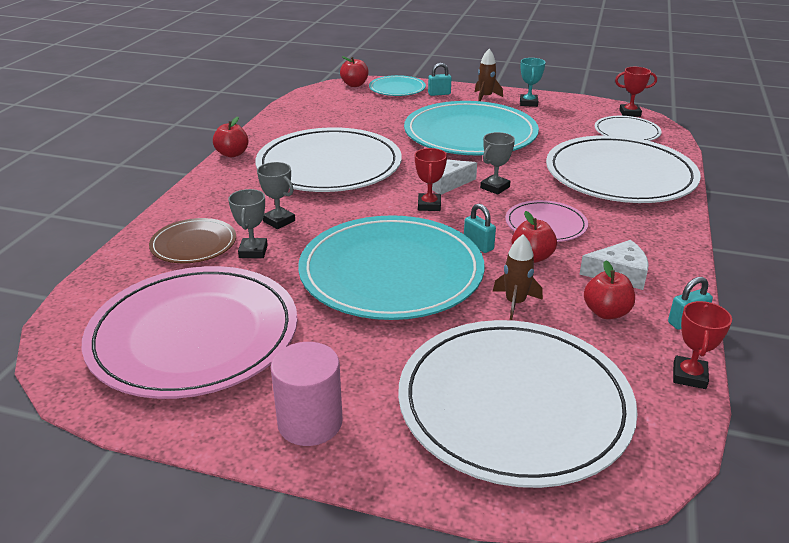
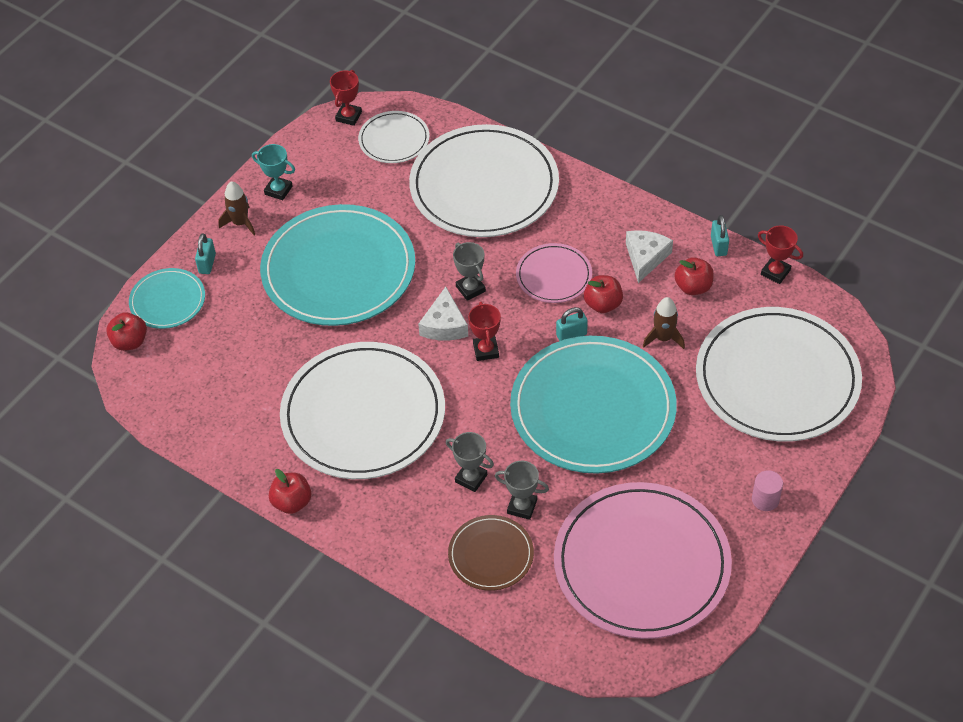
camera: 70 degrees left, 20 degrees up
(279, 221) = (471, 478): grey trophy -> grey trophy turned 60 degrees clockwise
(310, 422) = (765, 499): pink cylinder -> pink cylinder, size x0.59
(429, 205) = (486, 350): red trophy -> red trophy turned 60 degrees clockwise

